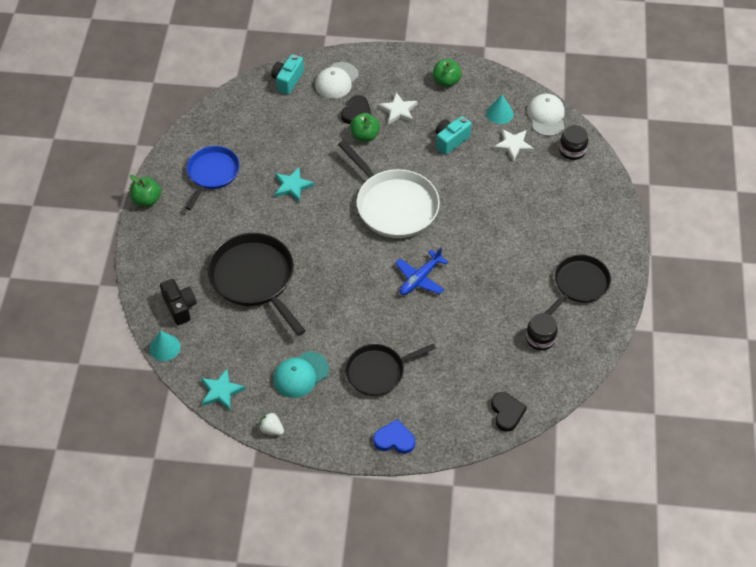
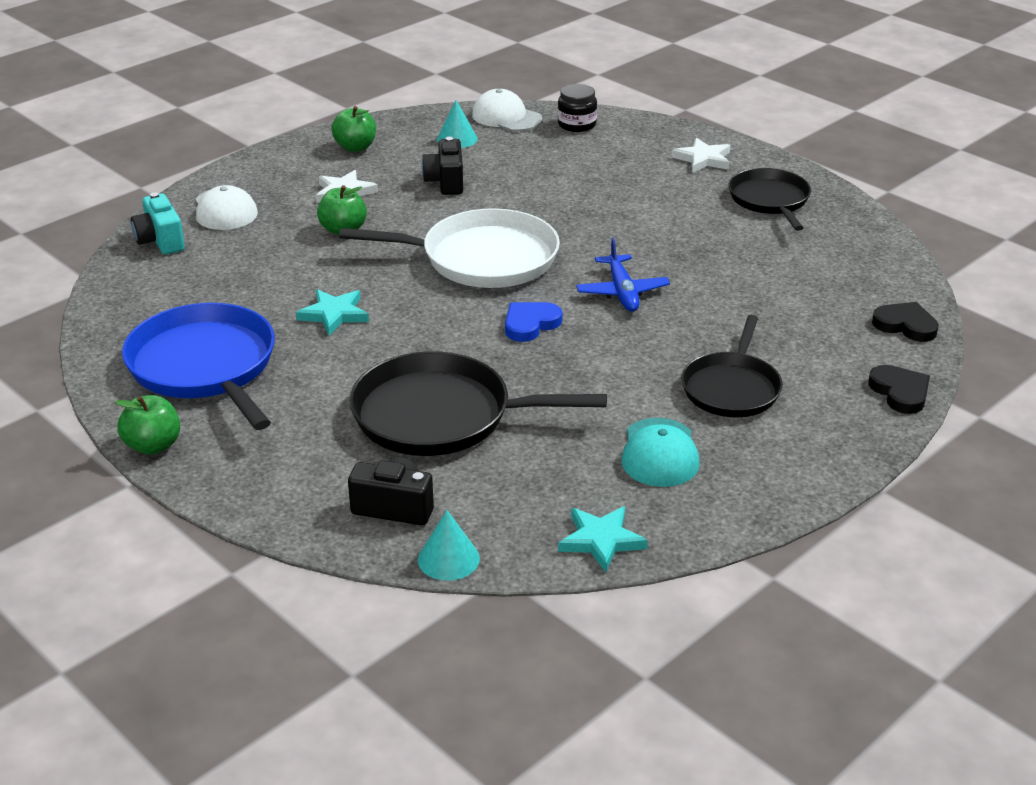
camera: 50 degrees left, 20 degrees down
(212, 173) = (205, 367): blue pan -> blue pan, size x1.54
(271, 429) = (726, 524): white strawberry -> none
(356, 112) = (297, 218): black heart -> black heart (900, 392)
(394, 439) = (859, 426): blue heart -> blue heart (530, 324)
(450, 141) = (445, 182): turquoise camera -> black camera
(513, 145) = (515, 151): white star -> white star (703, 159)
(540, 338) = (818, 256): black jar -> none

